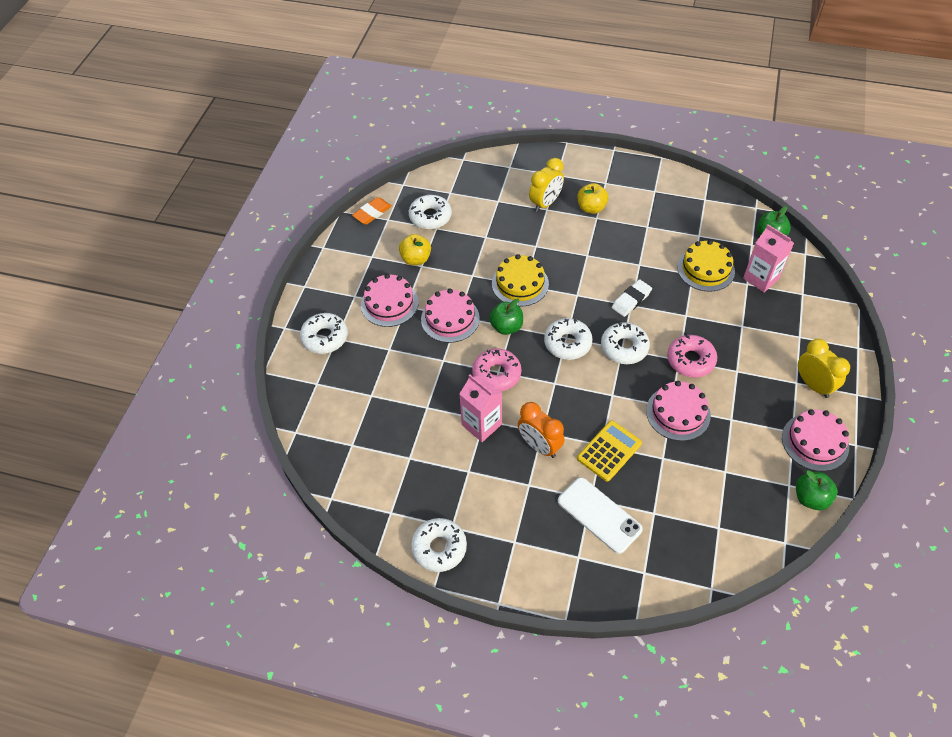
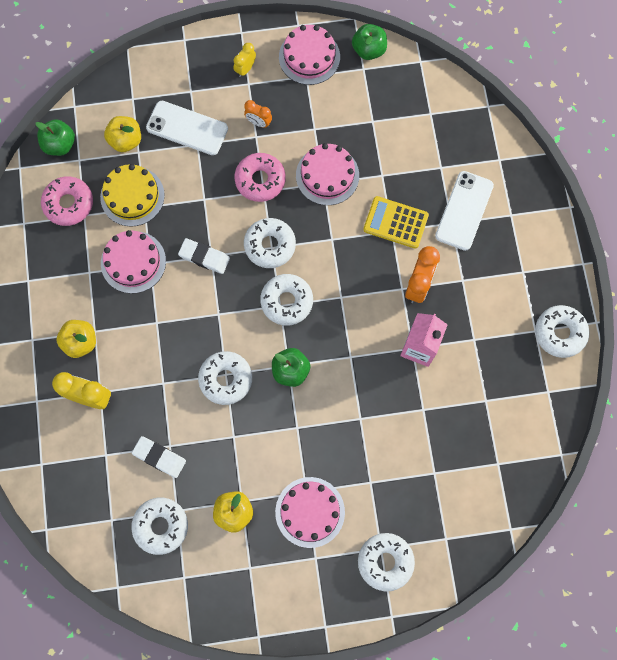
camera: 115 degrees left, 20 degrees up
(372, 213) = (180, 603): orange eraser -> none
(450, 318) = (304, 435): pink cake -> pink cake (133, 262)
(480, 229) = (159, 457): none -> white eraser
(496, 374) = (354, 357): pink donut -> pink donut (69, 204)
(520, 284) = (226, 379): yellow cake -> white donut
(751, 377) = (259, 122): none -> orange clock
(760, 323) = (187, 128): none -> white phone
(761, 278) = (126, 141): pink carton -> yellow apple
(813, 385) = (245, 69): yellow clock -> yellow clock, size x0.59

